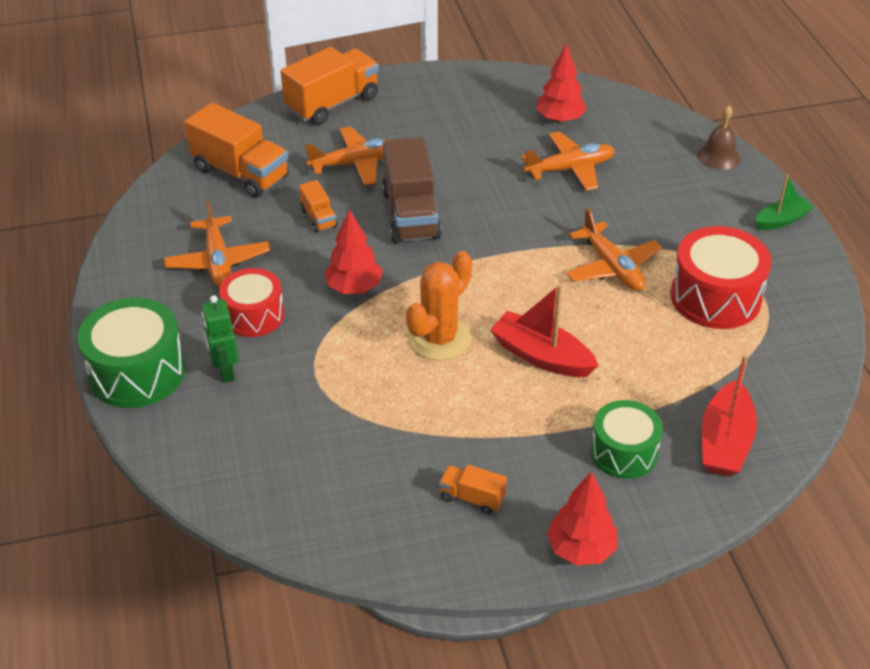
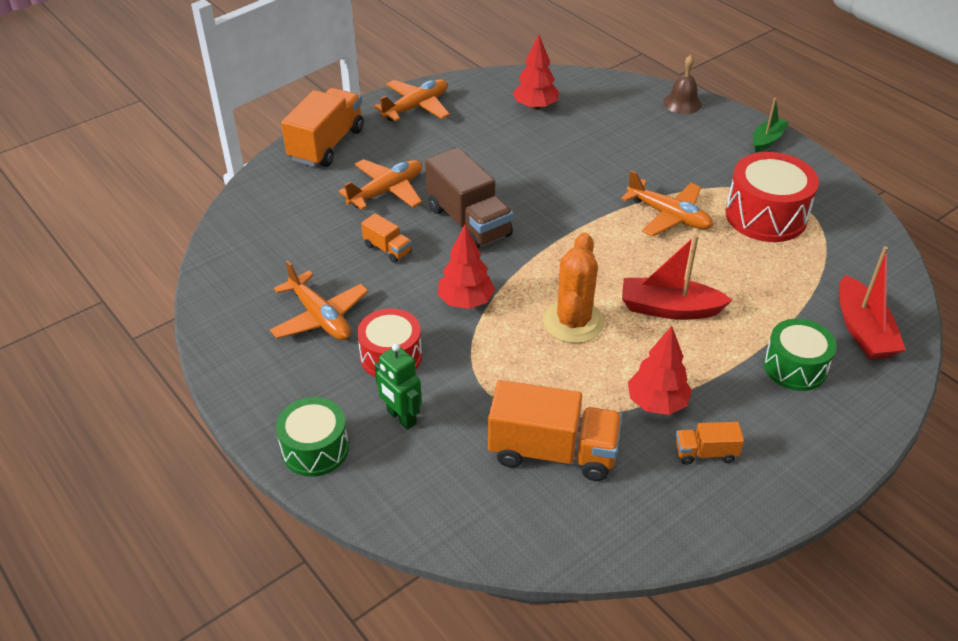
camera: 25 degrees left, 0 degrees up
(137, 372) = (315, 449): green drum -> green drum, size x0.66
(241, 173) = (284, 230): orange truck -> orange truck (552, 452)
(570, 169) = (574, 145): orange plane -> orange plane (416, 107)
(581, 549) = (825, 463): red tree -> red tree (656, 403)

